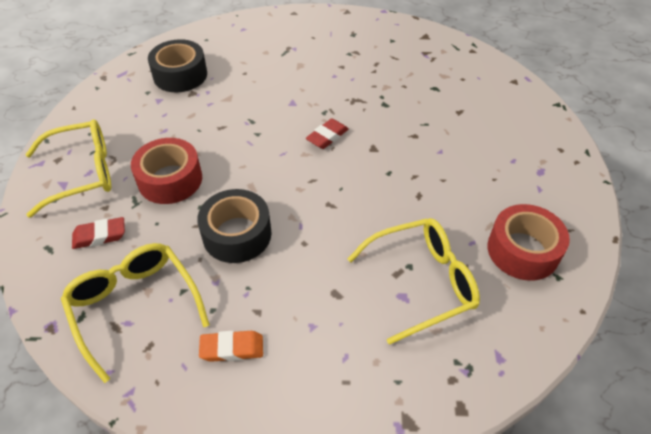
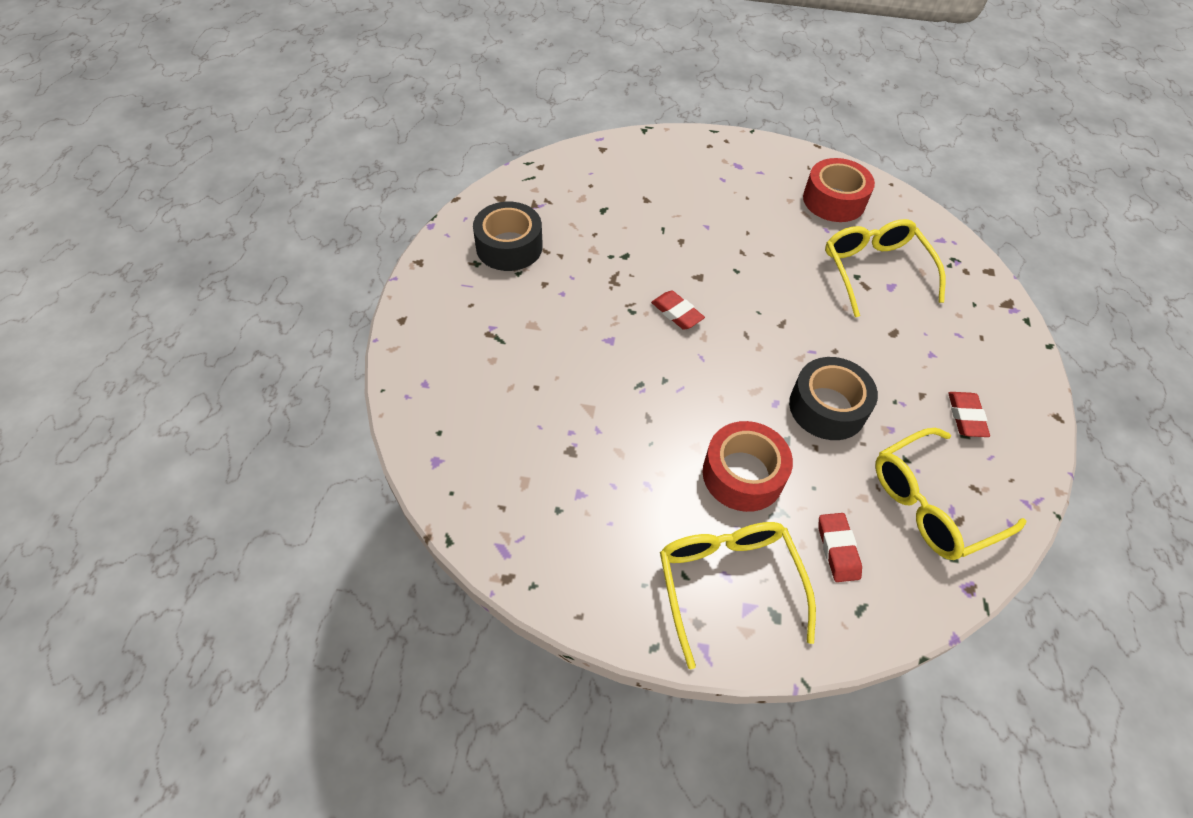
camera: 85 degrees left, 5 degrees up
(180, 75) = (525, 466): black tape -> black tape (509, 246)
(232, 348) = (965, 417): orange eraser -> red eraser

